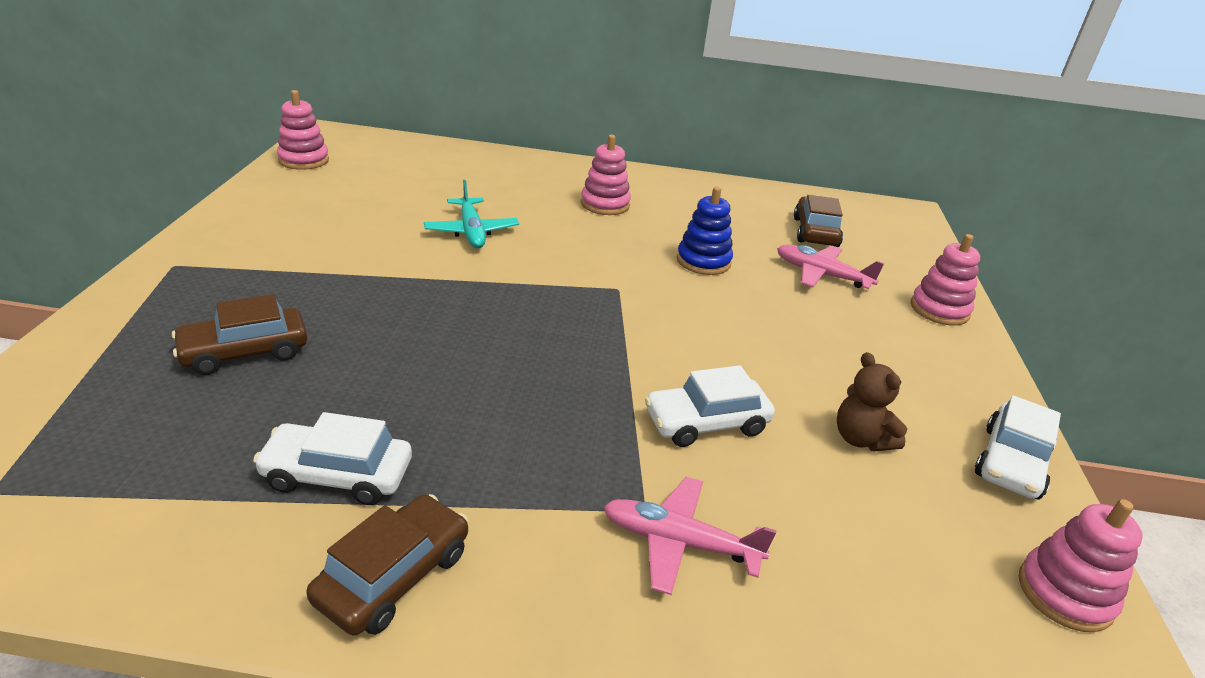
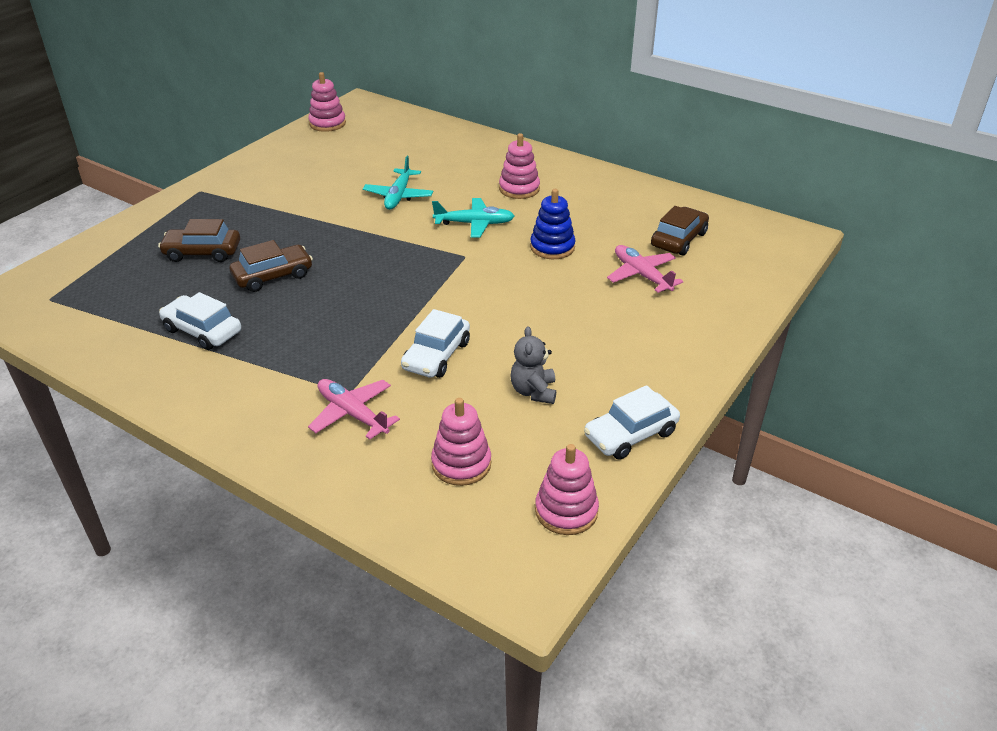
camera: 30 degrees right, 5 degrees up
(393, 576) = (193, 386): brown car -> brown car (273, 276)
(592, 249) = (474, 224): none -> turquoise plane
(706, 423) = (436, 355): white car -> white car turned 75 degrees counterclockwise
(861, 439) = (533, 391): brown teddy bear -> grey teddy bear
(939, 310) = (715, 322): pink stacking toy -> pink stacking toy (461, 464)

